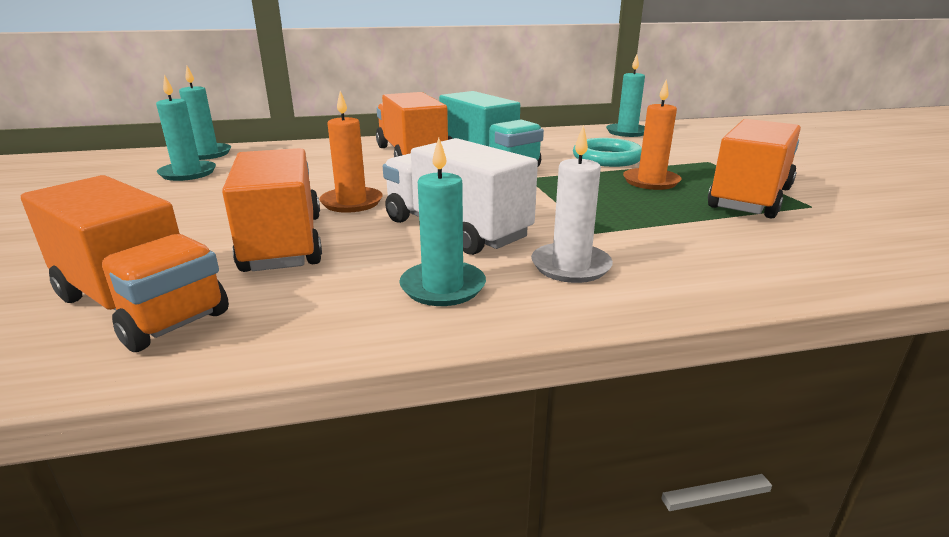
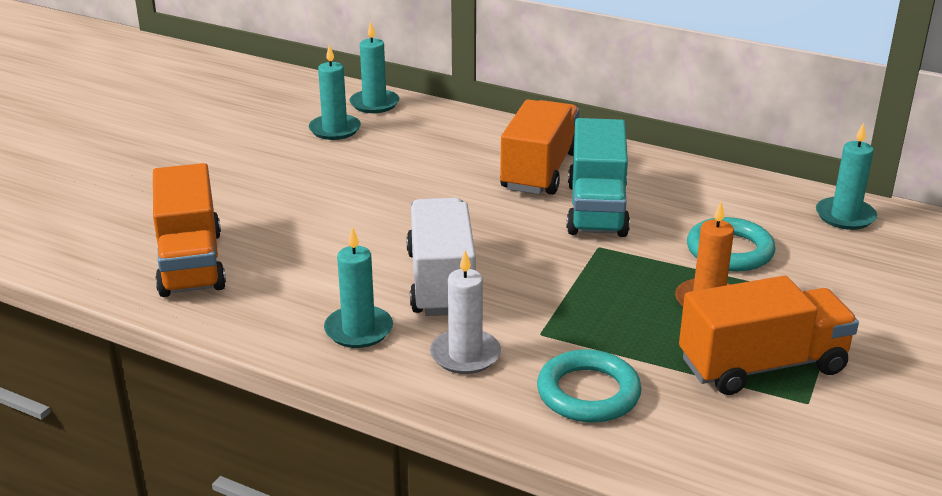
camera: 40 degrees right, 5 degrees up
(283, 243) = (314, 243): orange truck -> none
(351, 202) = (408, 218): orange candle -> none
(703, 252) = (588, 393): none -> turquoise ring

